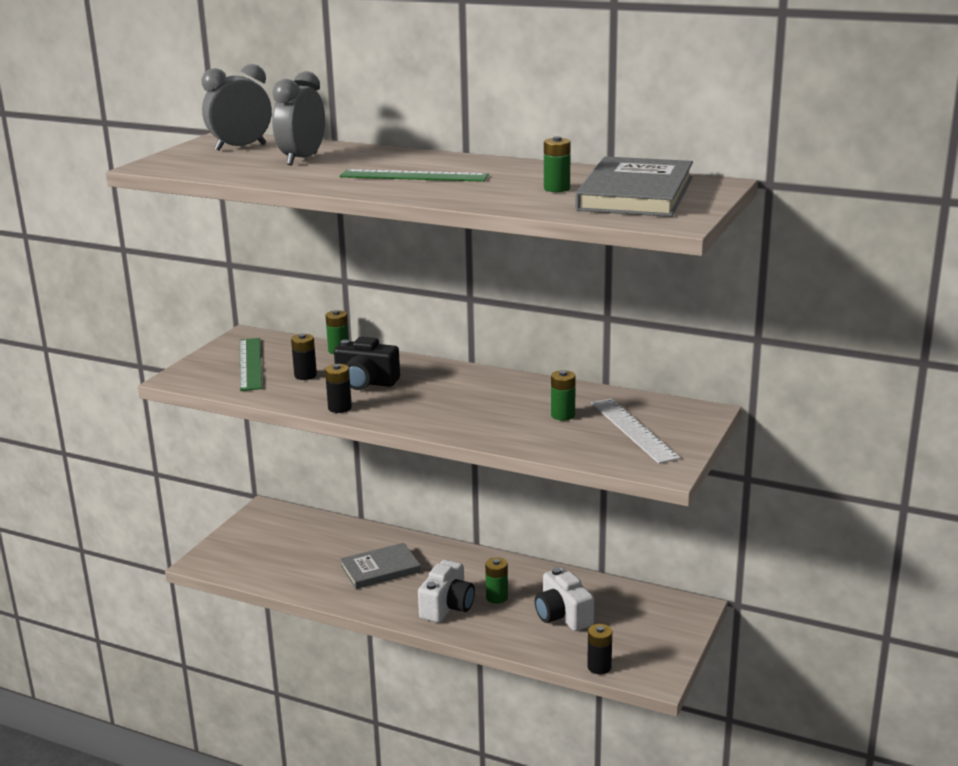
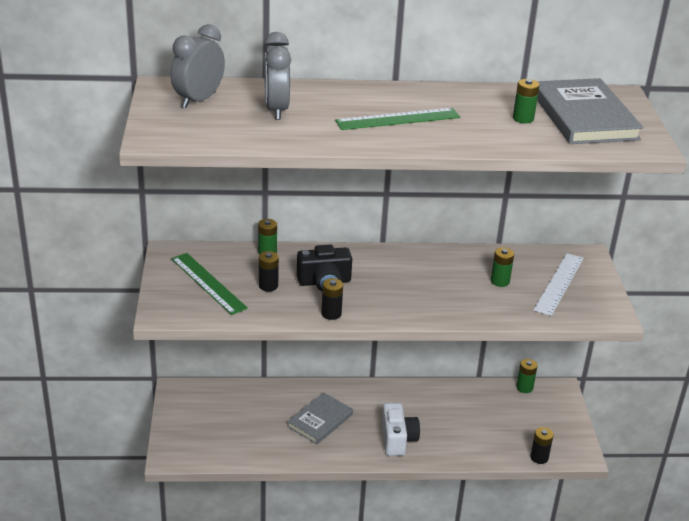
camera: 30 degrees left, 10 degrees up
(497, 597) = (425, 420): green battery -> green battery (524, 387)
(562, 616) = (482, 422): white camera -> none
(633, 430) = (559, 283): white ruler -> white ruler turned 75 degrees clockwise

